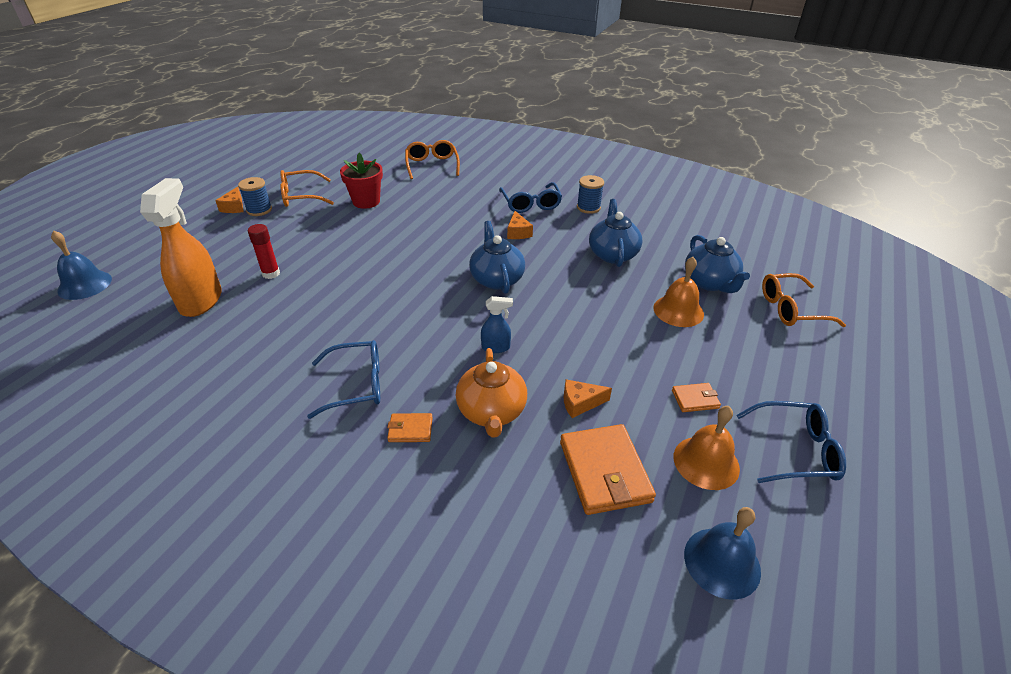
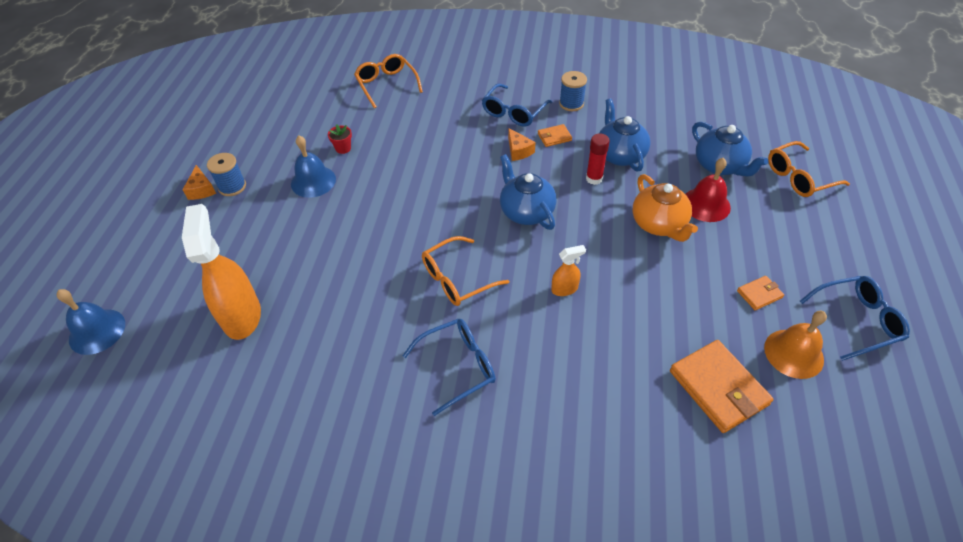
camera: 15 degrees left, 10 degrees up
(271, 274) = (296, 264): red glue stick -> red glue stick (594, 179)
(301, 196) = (268, 158): orange glasses -> orange glasses (457, 279)
(366, 201) = (343, 148): red flower pot -> red flower pot, size x0.53
(410, 429) = (533, 398): orange wallet -> orange wallet (554, 137)
(491, 412) = (595, 358): orange teapot -> orange teapot (659, 224)
(496, 347) = (565, 289): blue spray bottle -> orange spray bottle
(531, 204) = (513, 112): blue glasses -> blue glasses turned 60 degrees clockwise
(580, 403) = (667, 326): orange cheese -> none
(678, 311) = (706, 204): orange bell -> red bell
(722, 562) = (843, 440): blue bell -> blue bell (313, 181)

